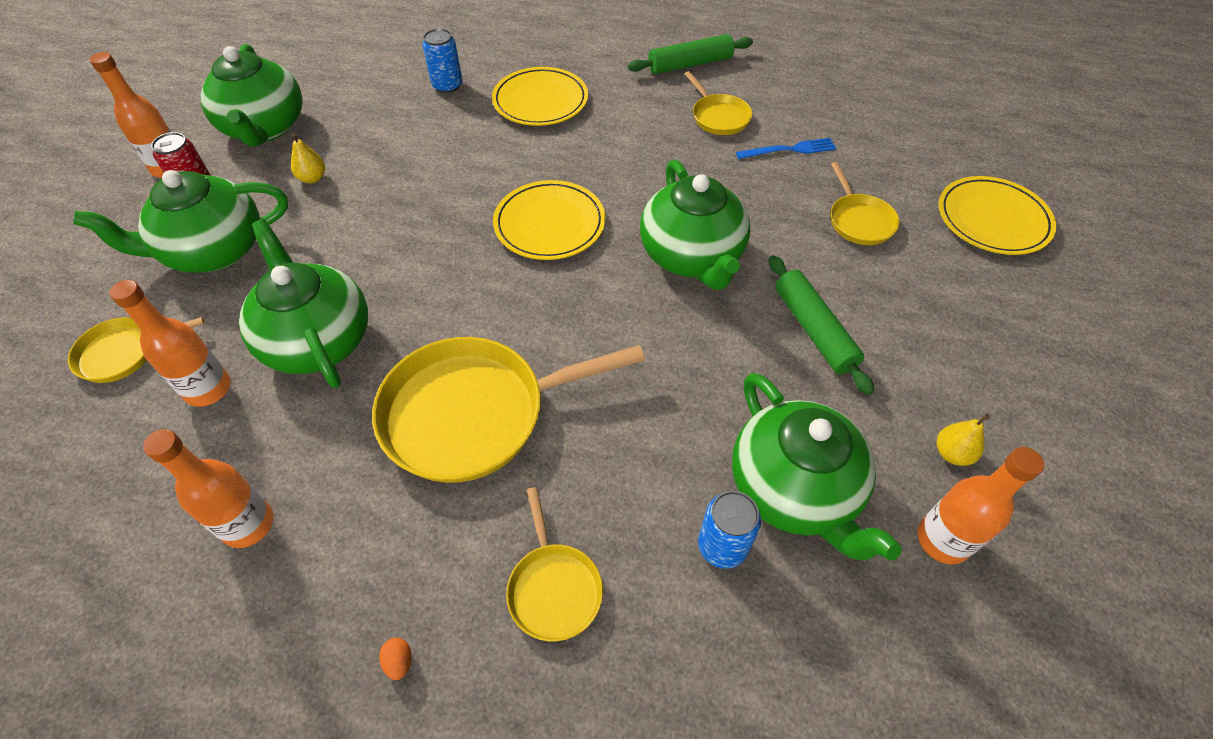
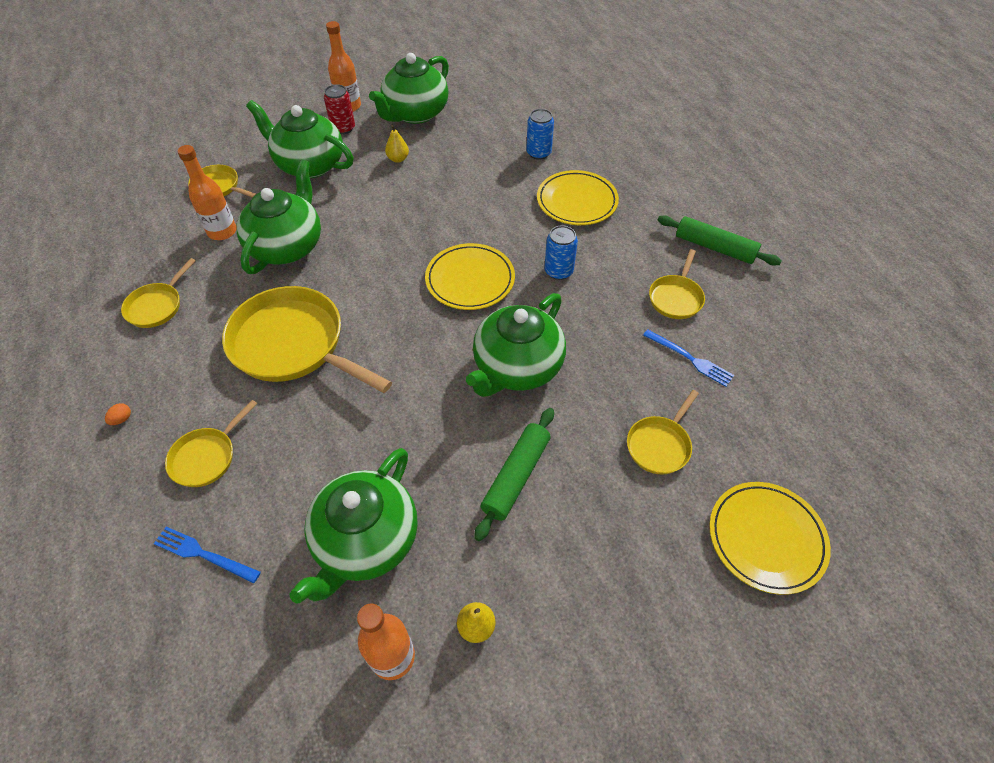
camera: 50 degrees right, 0 degrees up
(248, 524) = (157, 306): orange bottle -> yellow pan
(692, 661) = (204, 554): none -> blue fork
(722, 546) = (292, 524): blue can -> blue can (558, 271)

